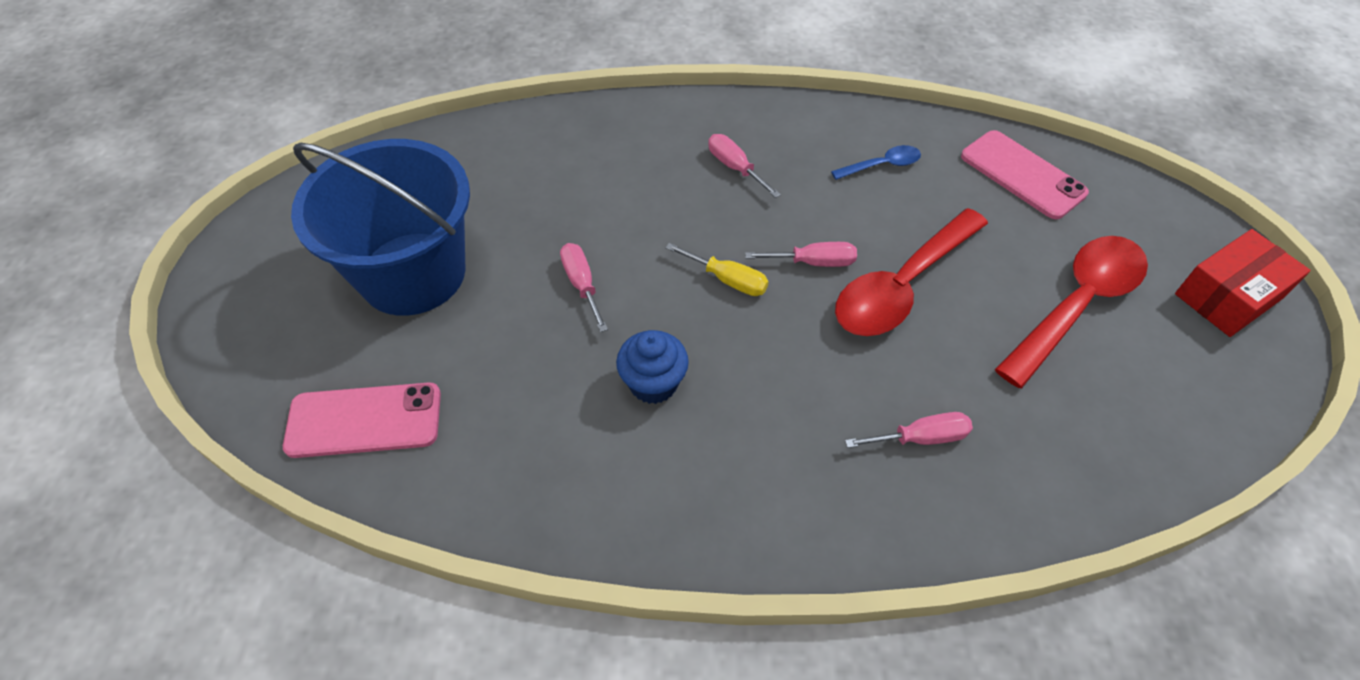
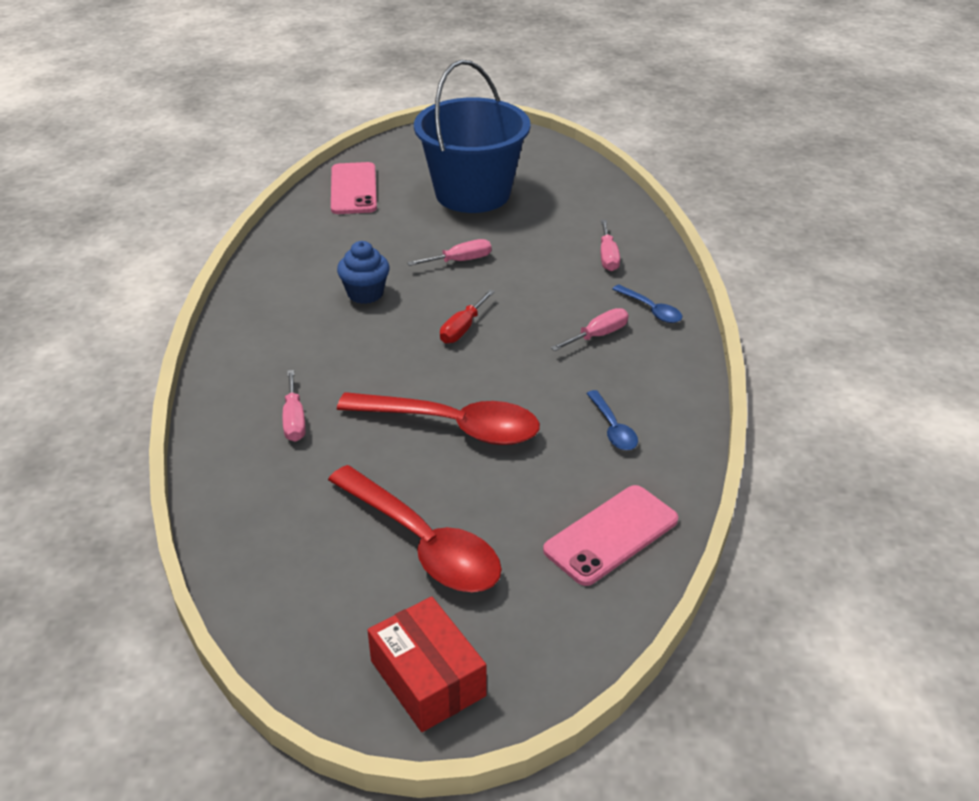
camera: 90 degrees right, 15 degrees down
(688, 126) = (651, 310): none -> blue spoon
(728, 280) = (462, 328): yellow screwdriver -> red screwdriver
(813, 262) = (481, 375): pink screwdriver -> pink screwdriver (608, 257)
(902, 286) = (452, 426): red spoon -> red spoon turned 150 degrees clockwise

